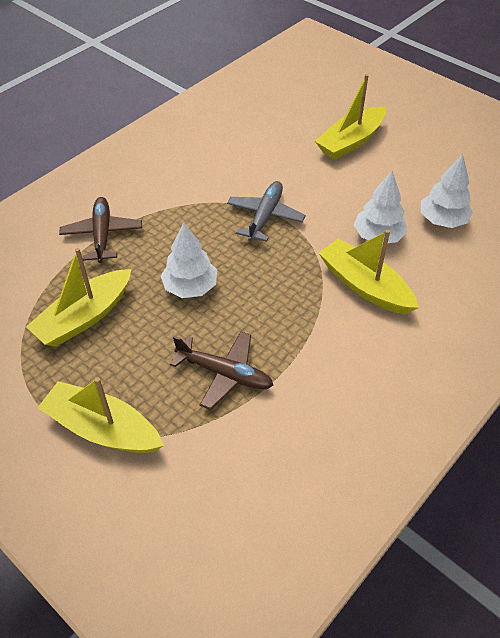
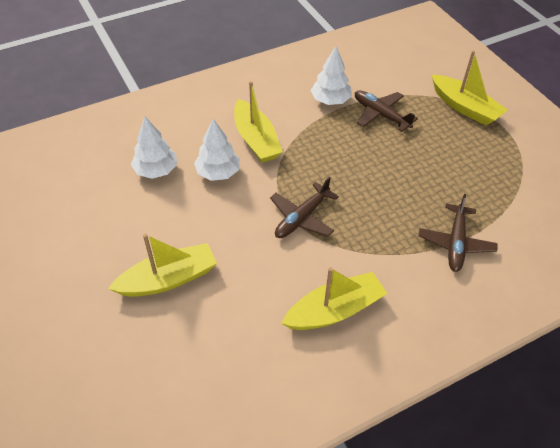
camera: 160 degrees left, 0 degrees up
(84, 317) = (474, 175): yellow boat -> yellow boat (334, 310)
(190, 287) = (388, 175): white tree -> white tree (330, 100)
(265, 217) = (302, 218): grey plane -> brown plane

